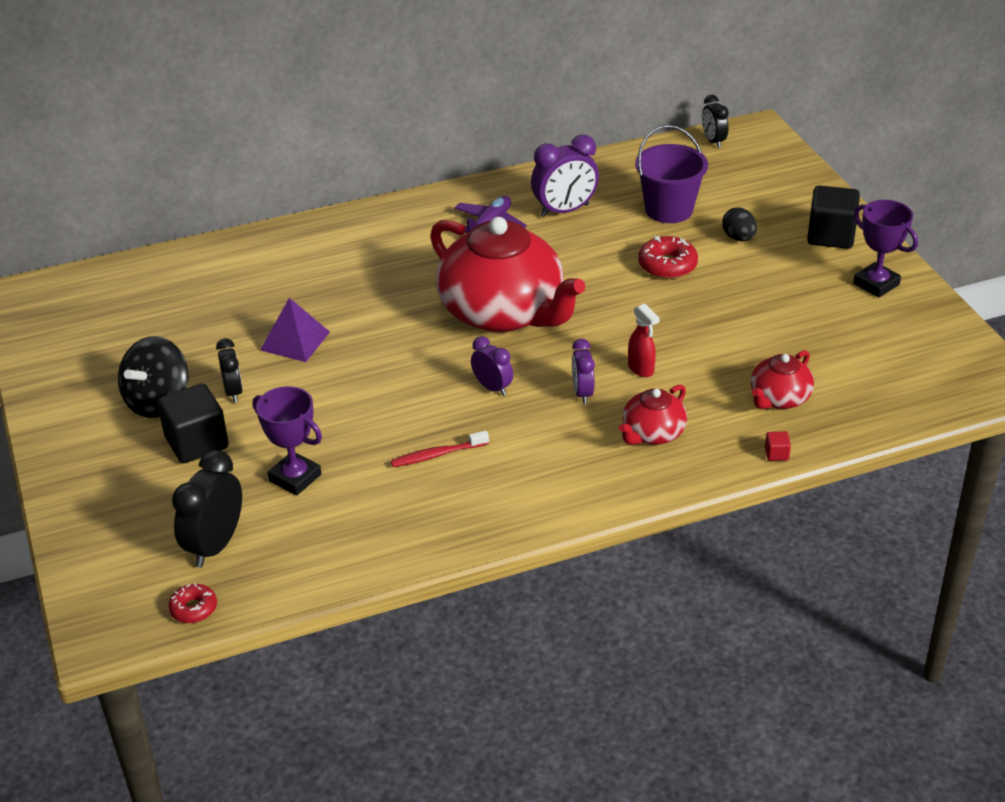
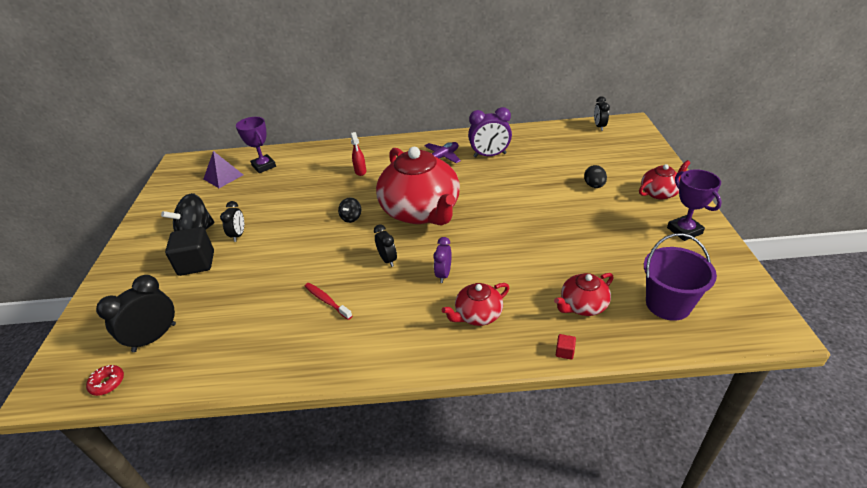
camera: 20 degrees right, 0 degrees up
(295, 341) = (292, 209): purple pyramid -> purple pyramid (223, 176)
(295, 478) = (233, 299): purple trophy -> purple trophy (264, 166)
(400, 338) = (351, 217): none -> black spinning top
(437, 455) = (327, 301): red toothbrush -> red toothbrush turned 45 degrees clockwise
(492, 388) = (388, 260): purple clock -> black clock
(641, 369) = (491, 264): red spray bottle -> red spray bottle (360, 171)
(667, 265) = (539, 197): red donut -> none
(669, 210) = (555, 162): purple bucket -> purple bucket (668, 304)
(830, 235) = (659, 192): black cube -> red teapot

